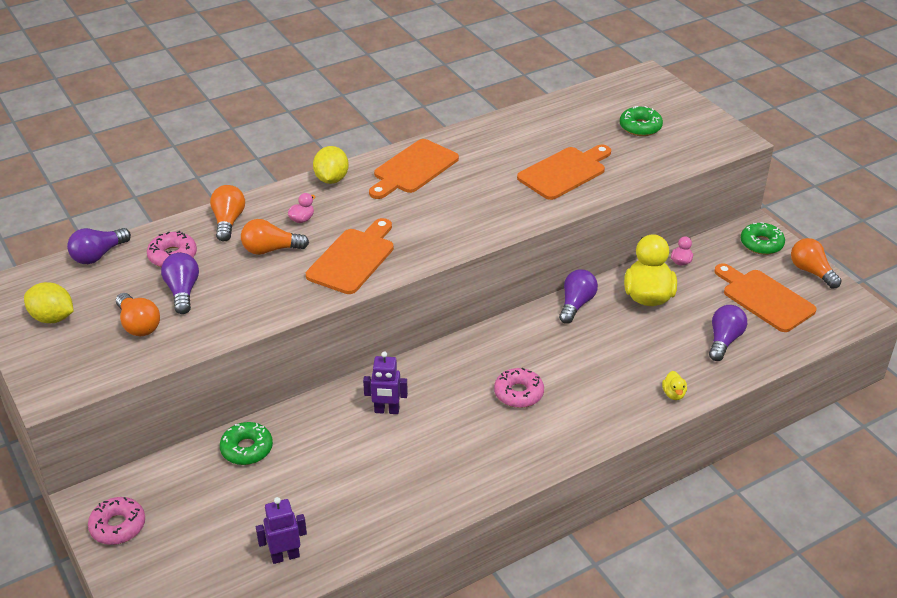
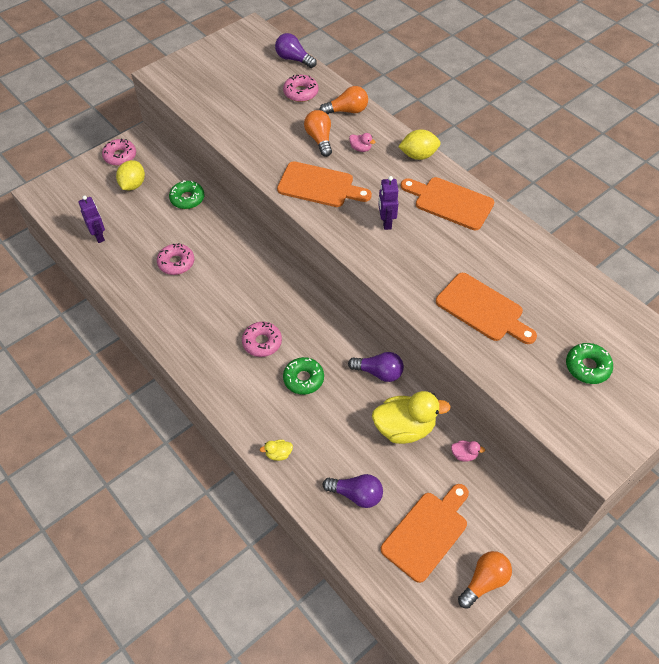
camera: 80 degrees right, 15 degrees up
(53, 318) = (227, 56): yellow lemon -> yellow lemon (133, 185)
(138, 325) = (226, 94): orange light bulb -> none
(182, 291) = (263, 106): purple light bulb -> none
(366, 467) = (176, 263): none -> pink donut
(386, 410) = (232, 265): purple robot -> purple robot (386, 222)
(761, 244) = (516, 531): green donut -> green donut (303, 379)

